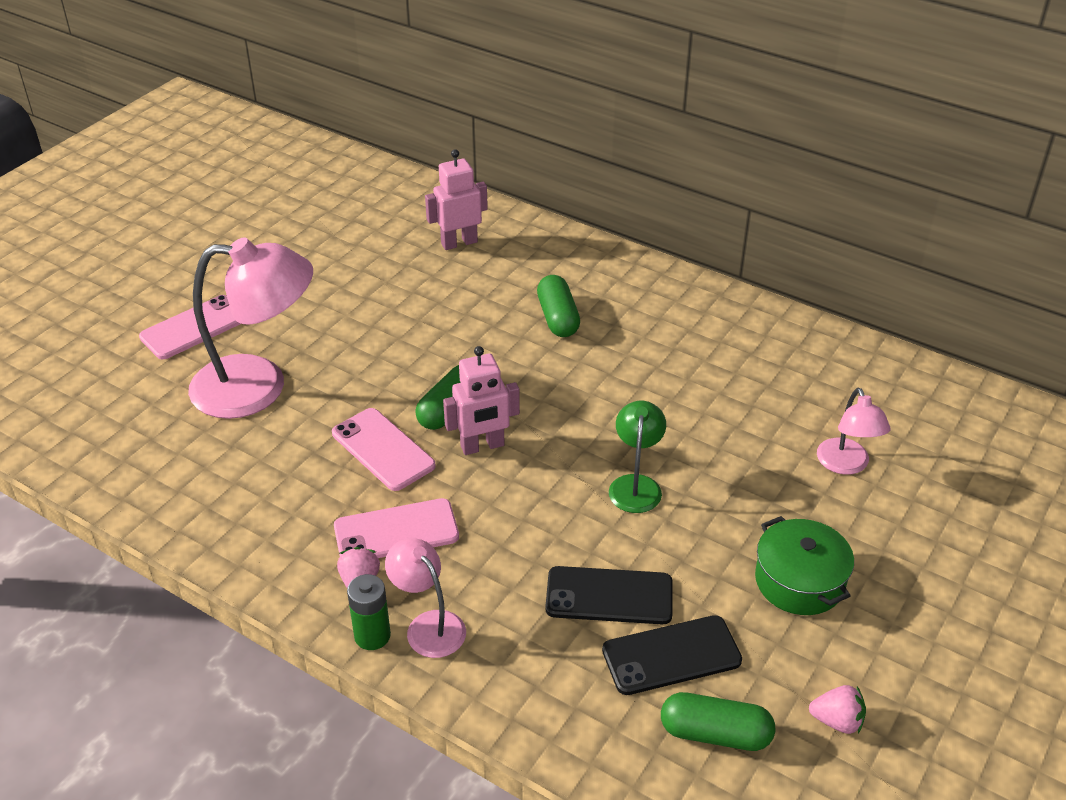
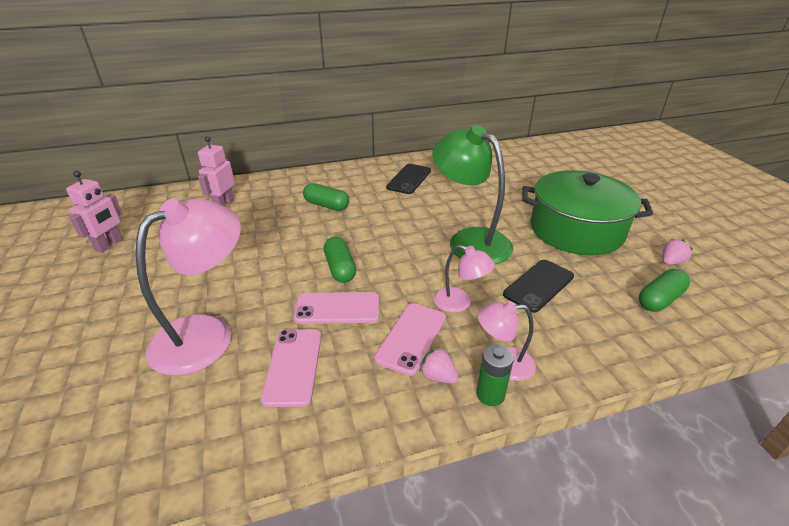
camera: 50 degrees left, 5 degrees down
(194, 328) = (101, 336): pink phone -> pink phone (293, 366)
(482, 446) = (383, 272): pink robot -> pink robot (109, 245)
(636, 485) = (469, 240): green lamp -> green lamp, size x1.94
(671, 655) = (596, 287): black phone -> black phone (409, 179)
(799, 581) = (576, 230): green pot -> green pot, size x1.89
(846, 465) = (517, 187): pink lamp -> pink lamp (459, 303)

